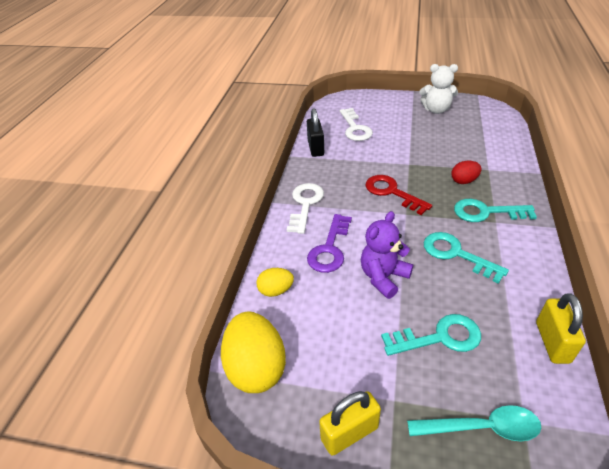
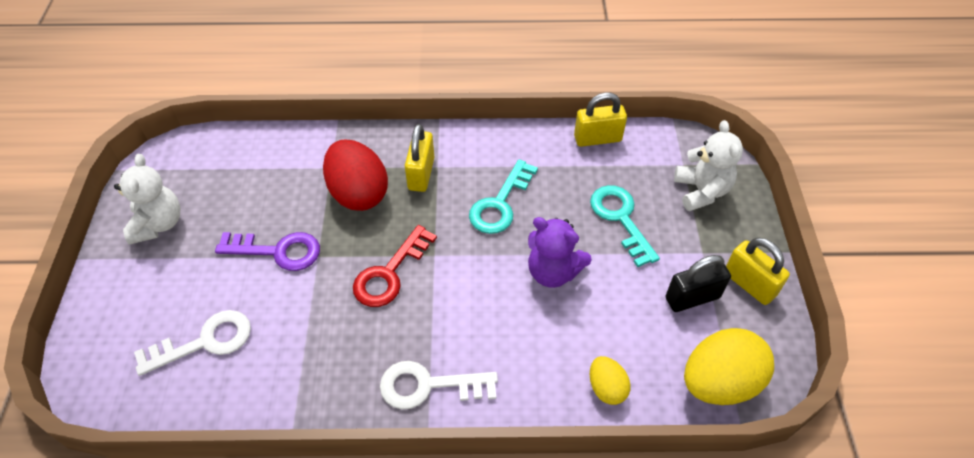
camera: 105 degrees left, 10 degrees up
(315, 148) = (267, 399): black padlock -> black padlock (692, 298)
(330, 248) = (518, 336): purple key -> purple key (278, 251)
(464, 181) = (358, 193): red egg -> red egg, size x1.89
(481, 427) = (701, 191): turquoise spoon -> white teddy bear
(486, 212) = (421, 174): turquoise key -> yellow padlock

